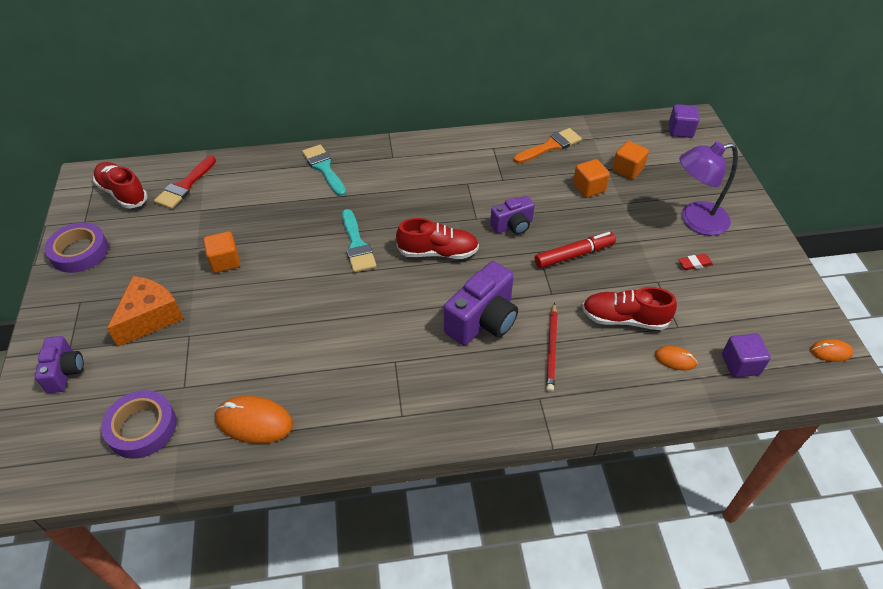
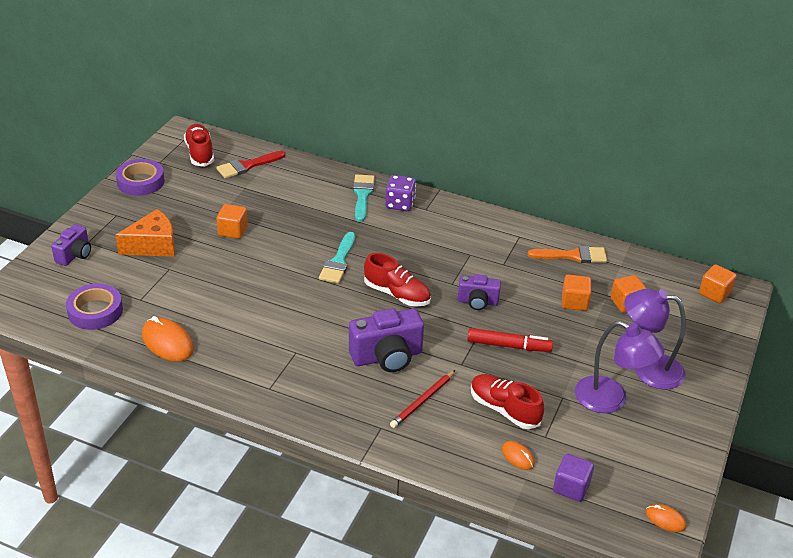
camera: 30 degrees right, 10 degrees down
(365, 162) = (400, 204): none -> purple dice
(680, 131) = (714, 293): purple cube -> orange cube
(694, 264) = (610, 400): red eraser -> purple lamp

